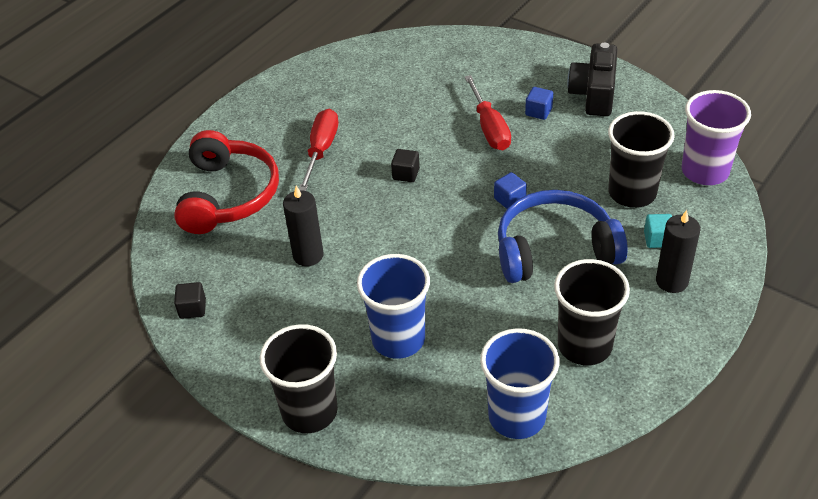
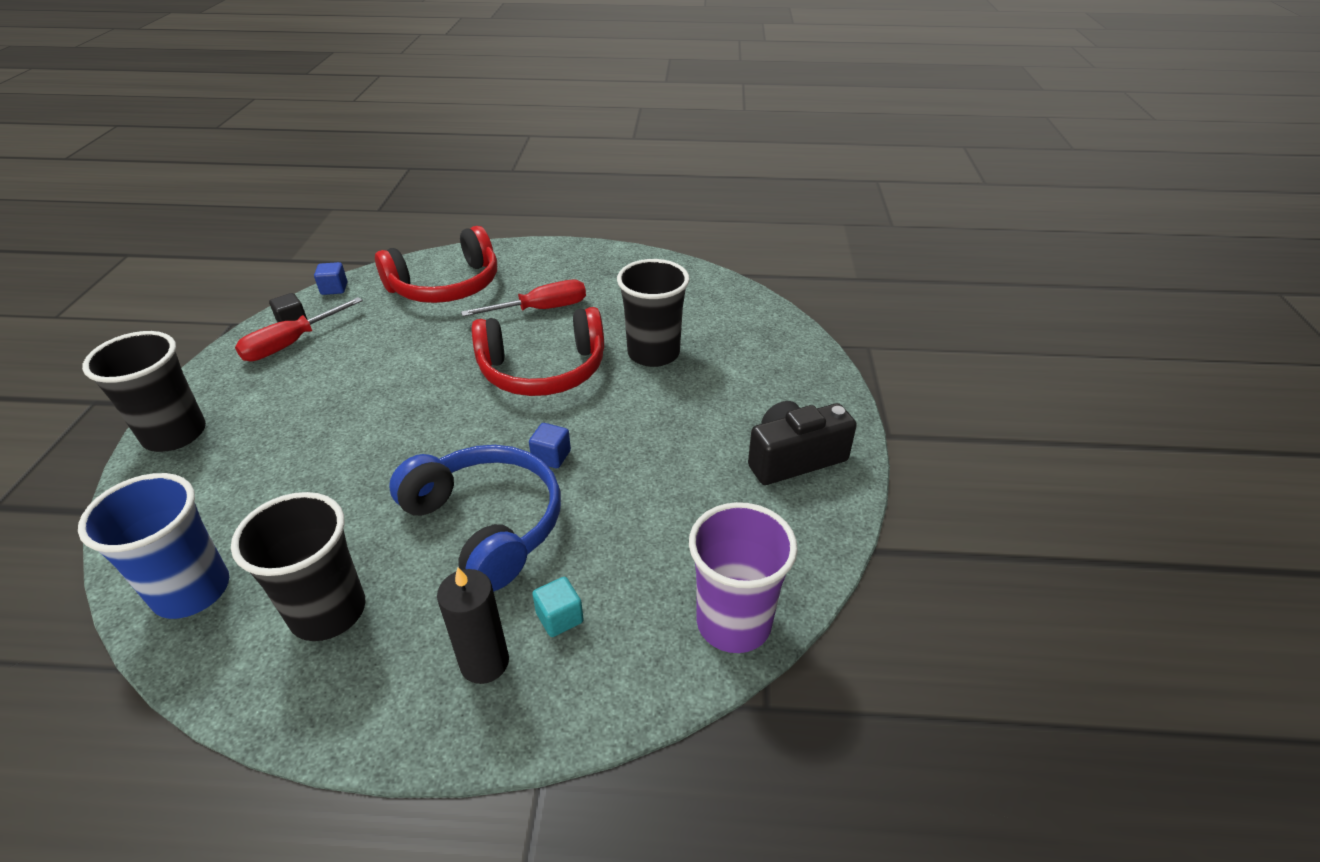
camera: 55 degrees right, 5 degrees down
(308, 255) = (389, 356): black candle -> none
(398, 339) = (291, 455): blue cup -> none
(406, 174) = (543, 370): black cube -> red headphones
(489, 128) = (660, 399): red screwdriver -> red screwdriver (291, 344)
(538, 112) = (720, 425): blue cube -> blue cube (334, 289)
(632, 193) = (634, 559): black cup -> black cup (653, 353)

